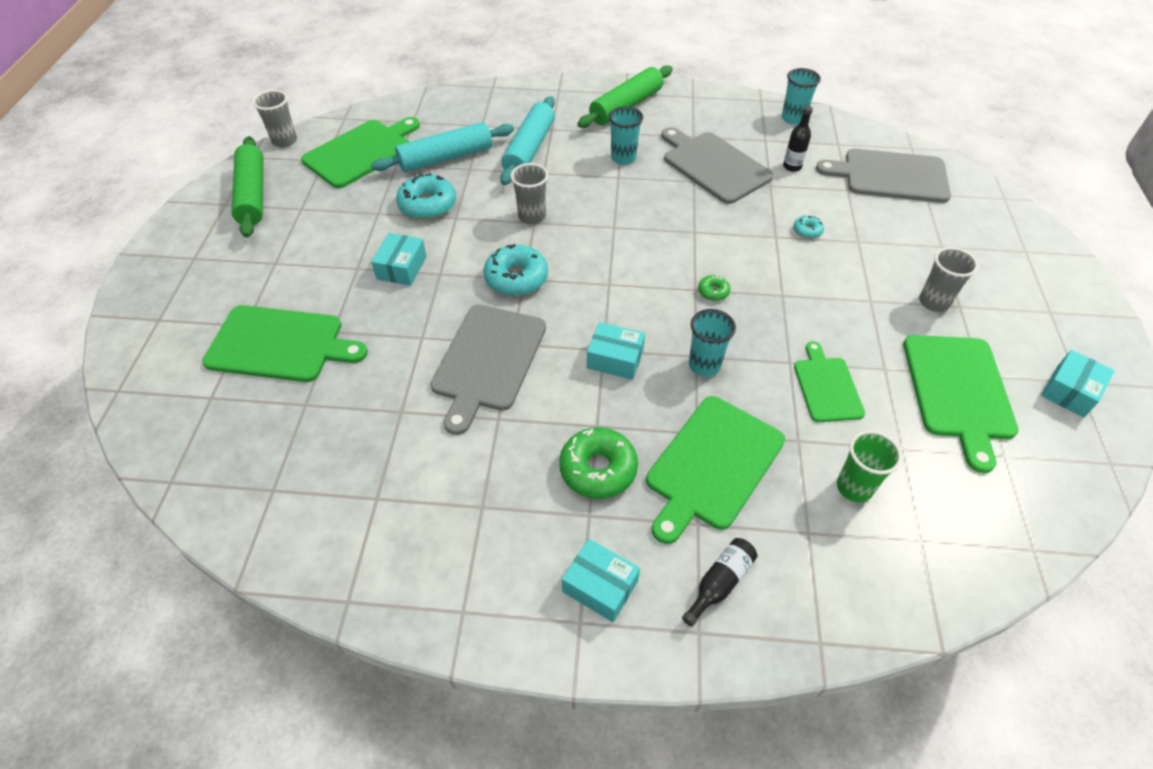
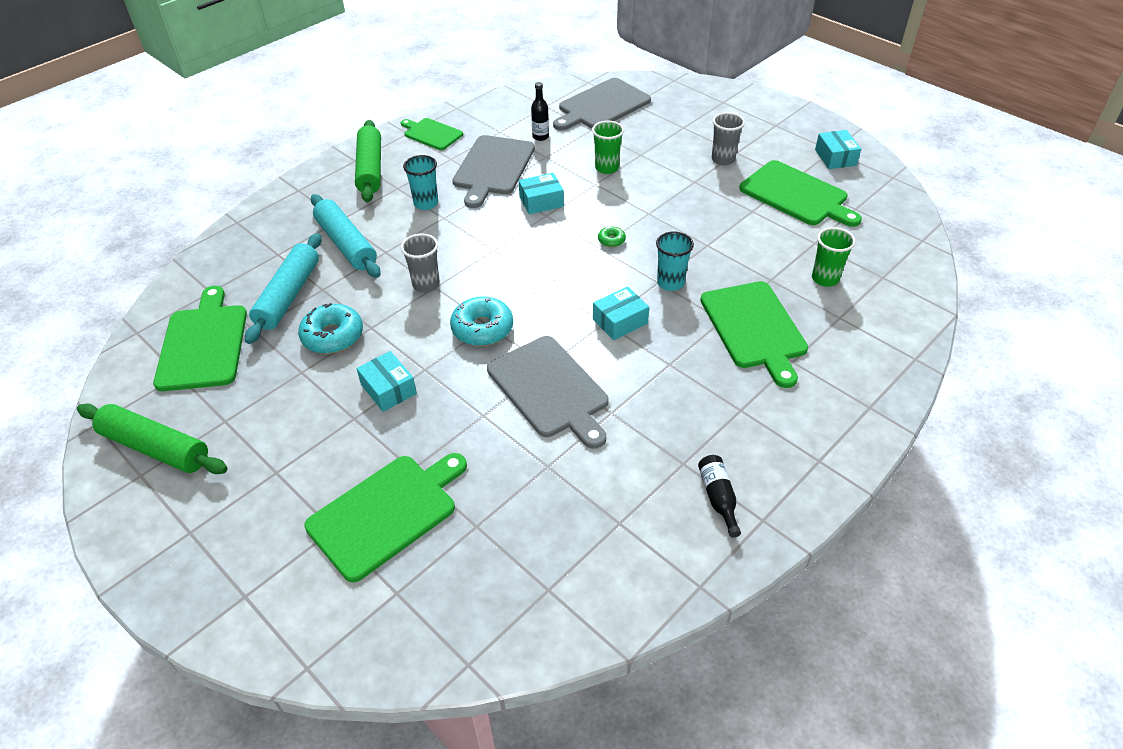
camera: 50 degrees left, 5 degrees down
(284, 141) = (107, 389): grey cup -> none
(598, 469) = (707, 384): green donut -> none
(600, 586) = (800, 435): turquoise box -> turquoise box (541, 201)
(713, 166) = (493, 168): grey cutting board -> grey cutting board turned 75 degrees counterclockwise
(719, 583) = (843, 377): black bottle -> black bottle (718, 498)
(793, 118) = (495, 107): turquoise cup -> none
(807, 231) = (606, 168): turquoise donut -> green cup
(826, 386) = (742, 242): green cutting board -> green cutting board (431, 134)

